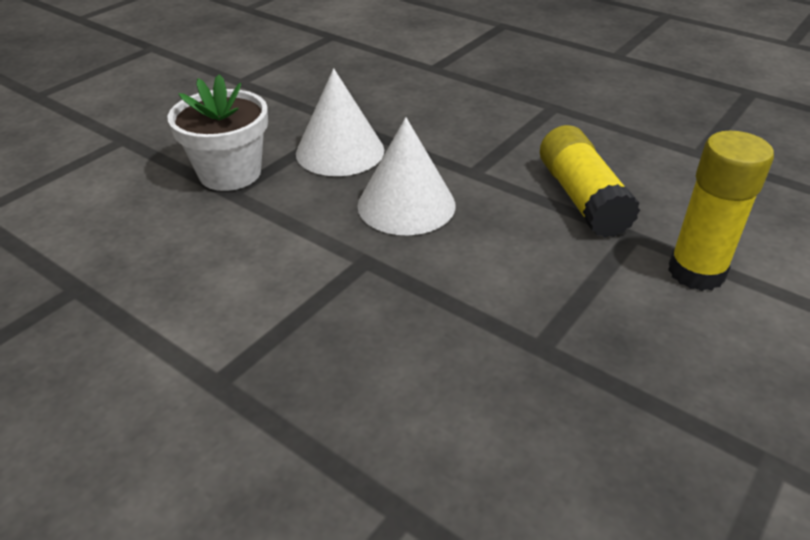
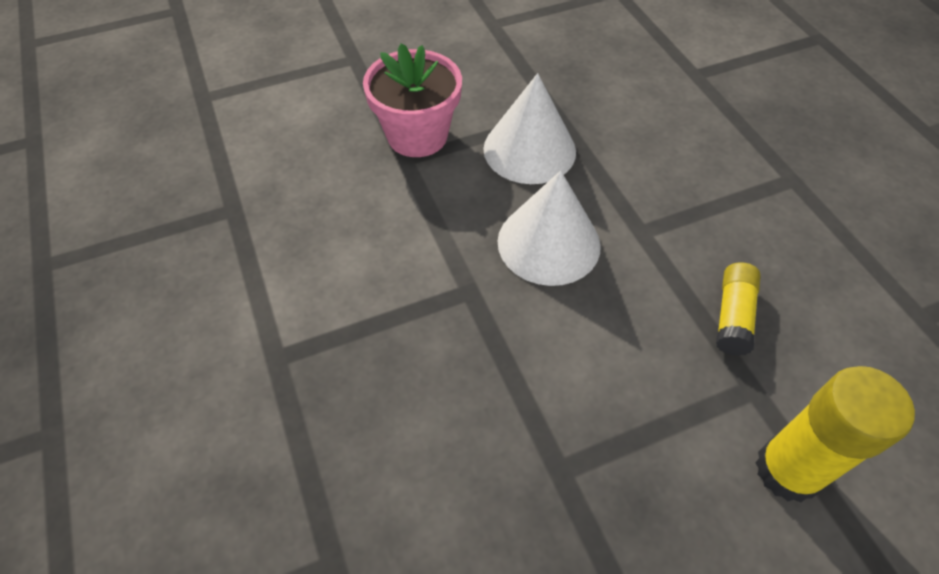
camera: 30 degrees right, 15 degrees up
(230, 173) = (417, 135): white flower pot -> pink flower pot
(582, 198) = (732, 316): yellow glue stick -> yellow glue stick, size x0.61

